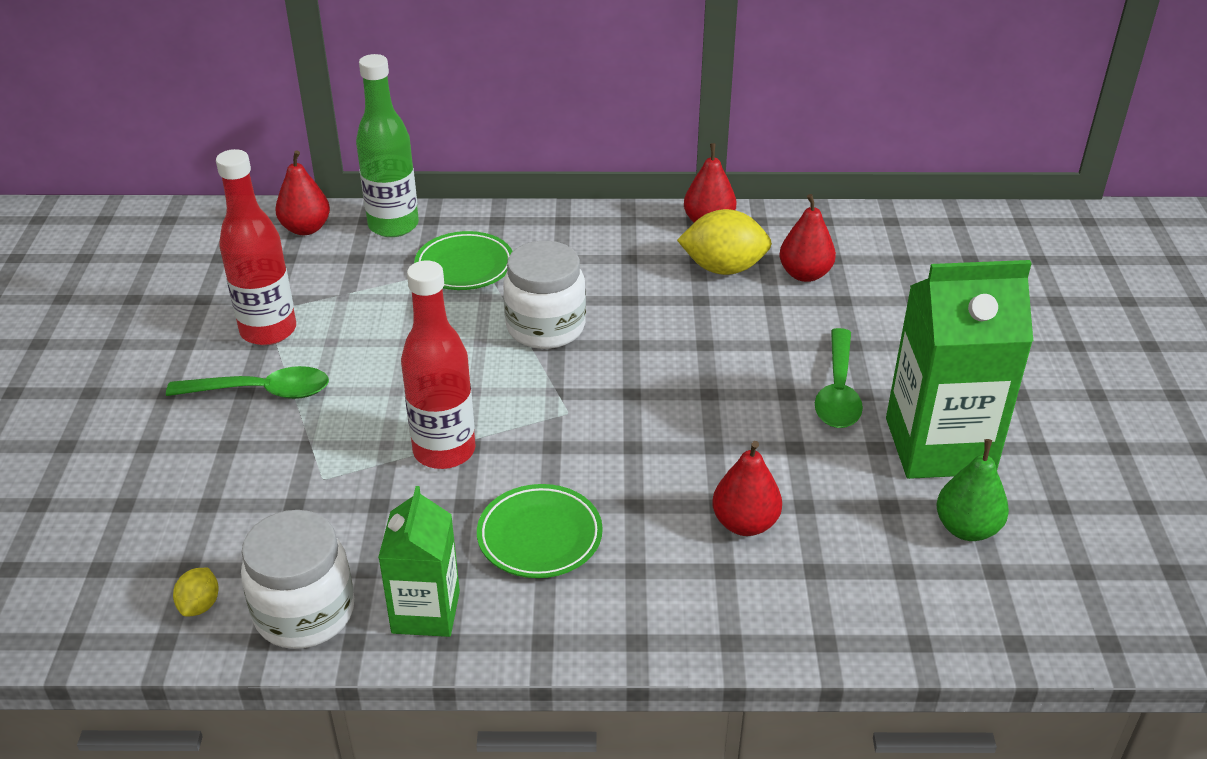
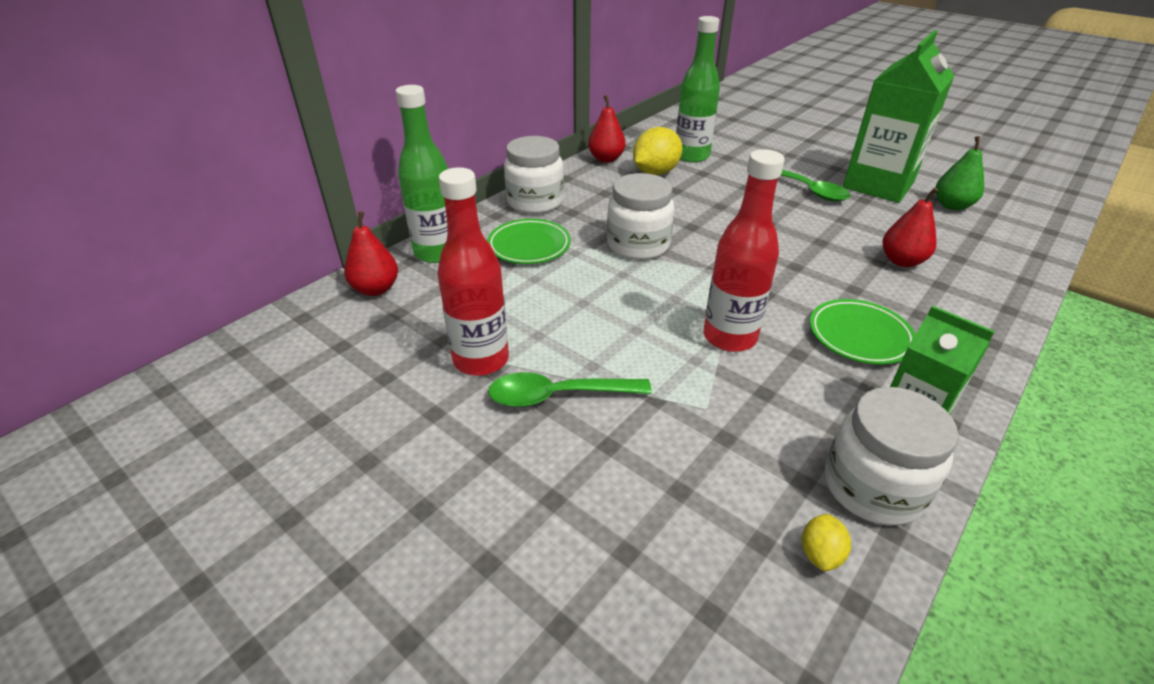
camera: 50 degrees left, 0 degrees up
(200, 605) = (820, 554): yellow lemon -> yellow lemon turned 60 degrees clockwise
(262, 391) = (558, 396): green spoon -> green spoon turned 135 degrees counterclockwise
(551, 228) = (535, 202): none -> white jar
(805, 274) = (691, 156): red pear -> green bottle

